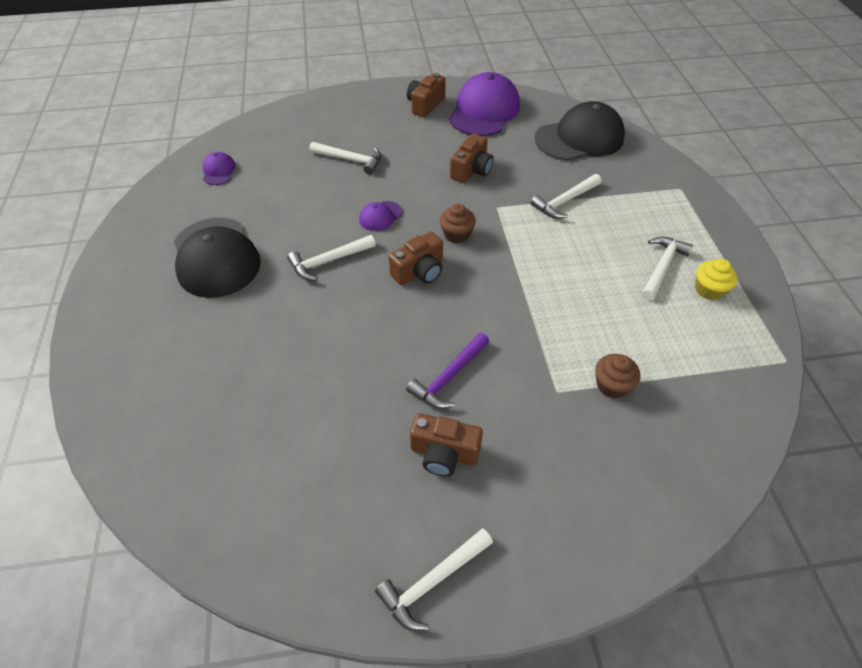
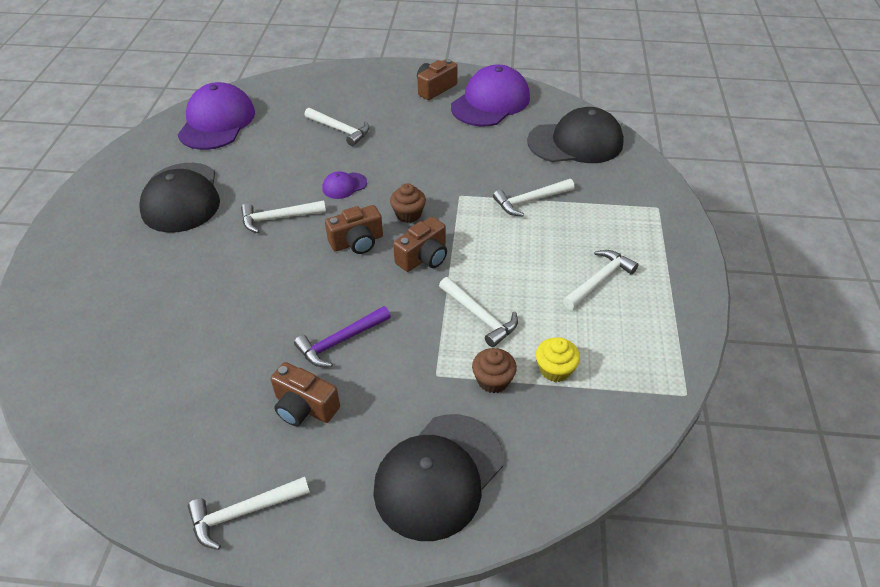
camera: 15 degrees right, 5 degrees down
(218, 171) = (217, 122): purple cap -> purple cap, size x2.23
(471, 170) = (451, 157): brown camera -> brown camera (423, 257)
(571, 324) = (480, 316): none -> white hammer
(605, 493) = (438, 475): none -> black cap
(708, 289) = (638, 310): yellow cupcake -> yellow cupcake (555, 369)

